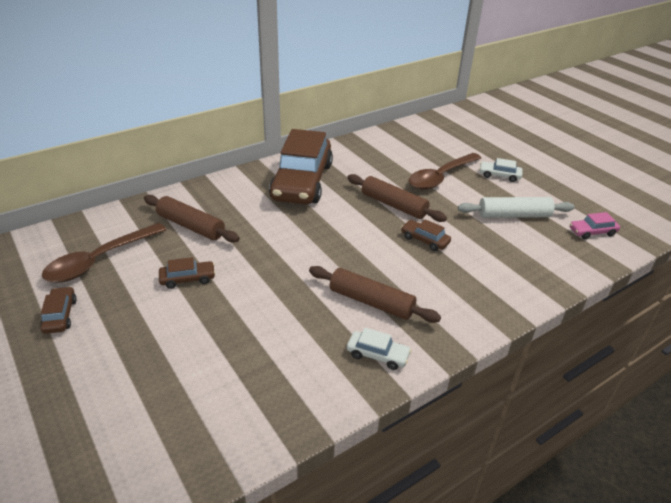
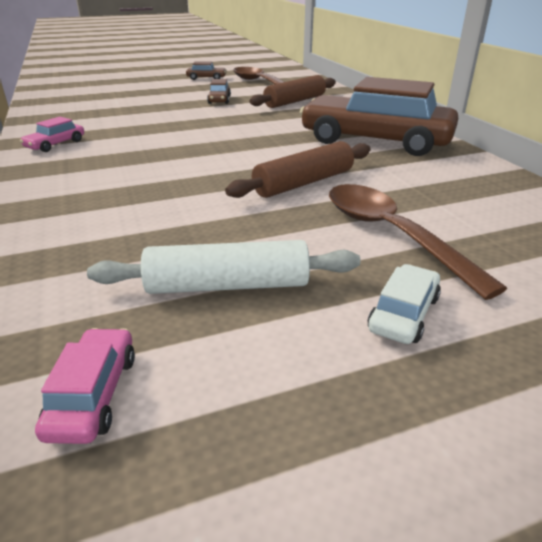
camera: 105 degrees right, 5 degrees down
(371, 302) = (124, 149): brown rolling pin -> none
(377, 355) = (55, 144): white car -> pink car
(424, 240) = (207, 190): brown car -> none
(514, 215) = (227, 285): white rolling pin -> white rolling pin turned 75 degrees clockwise

